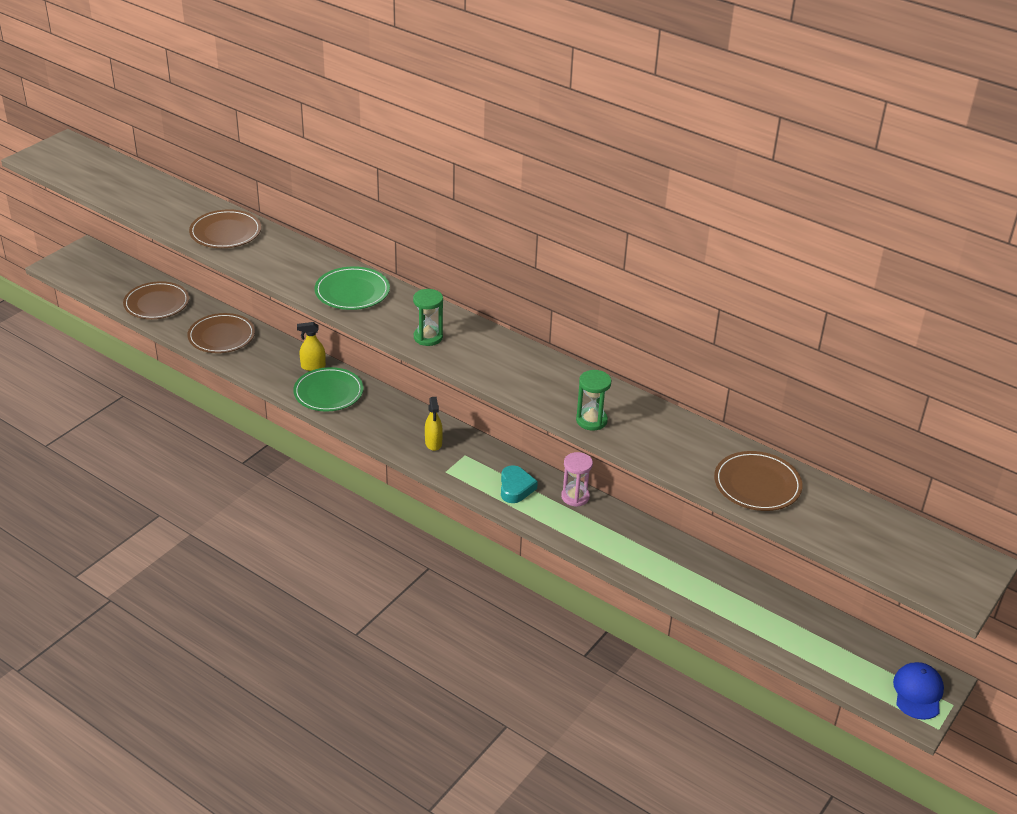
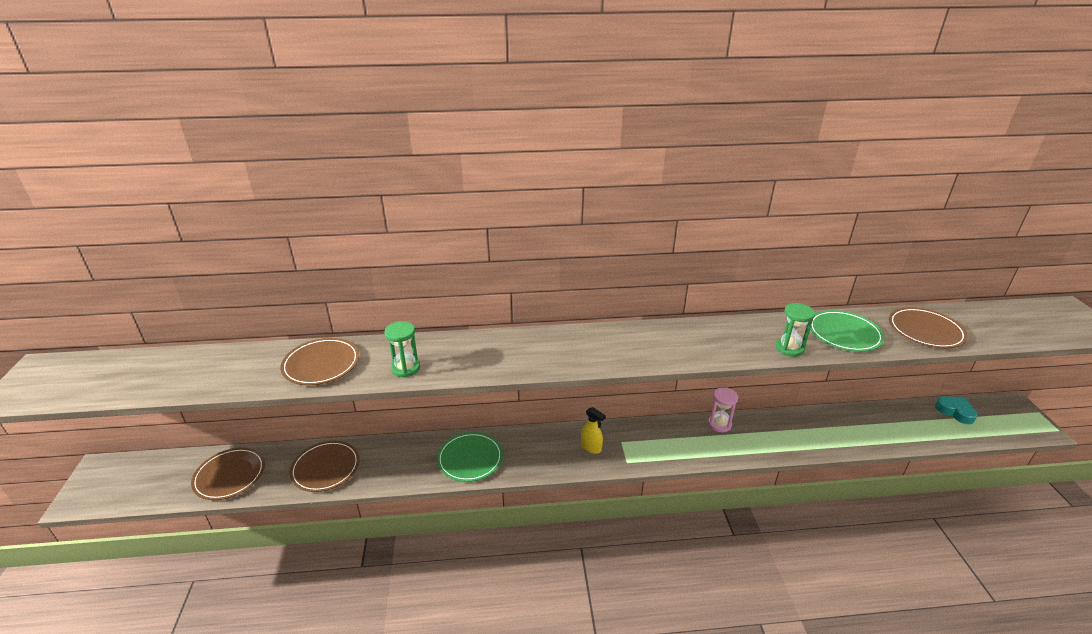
camera: 40 degrees left, 5 degrees down
(313, 366) = (432, 446): yellow spray bottle -> none
(352, 292) = (497, 354): green plate -> green plate (844, 333)
(428, 337) = (603, 355): green hourglass -> green hourglass (405, 368)
(515, 488) = (682, 443): turquoise heart -> turquoise heart (955, 412)
(918, 692) = (1020, 417): blue cap -> none

